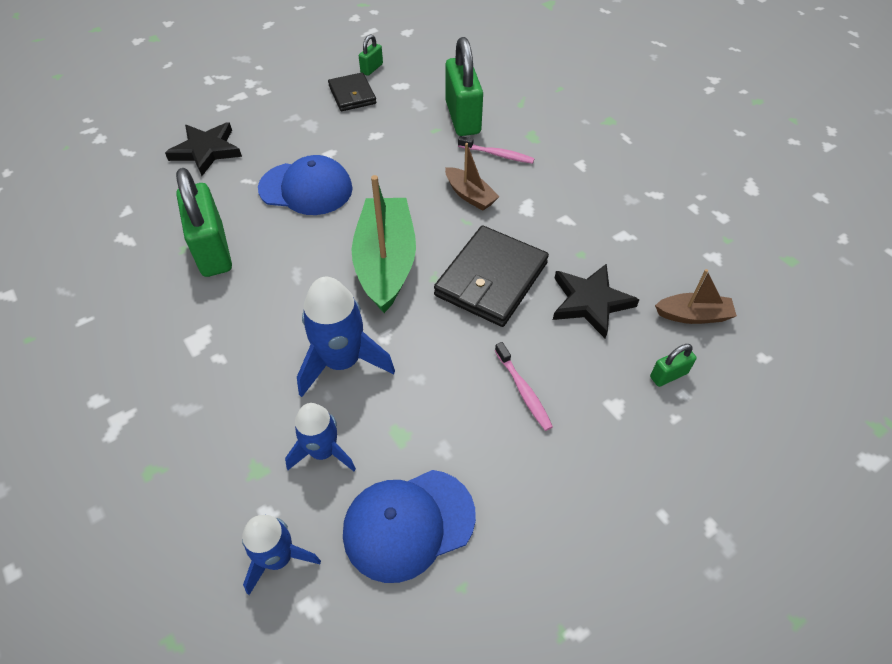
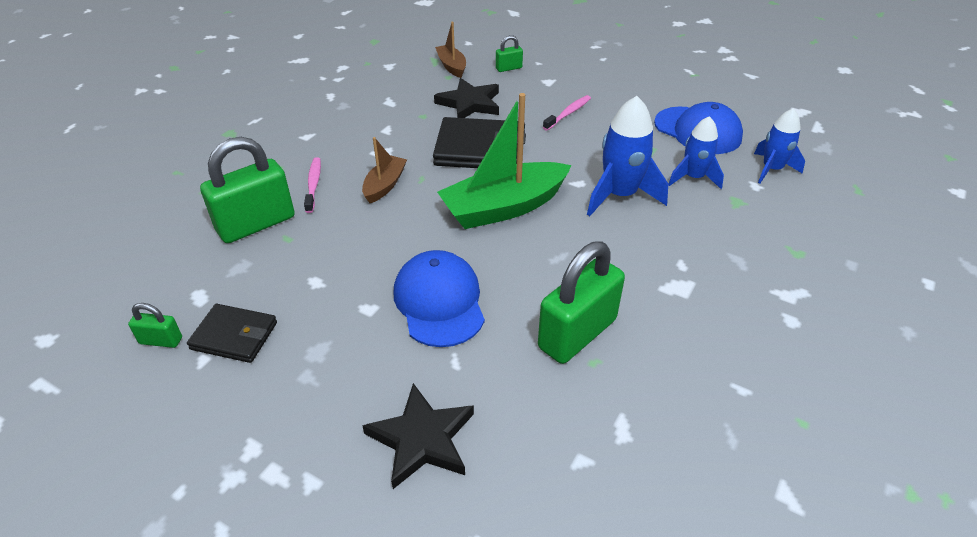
camera: 115 degrees left, 10 degrees down
(352, 95) = (234, 336): black wallet -> black wallet turned 60 degrees clockwise
(668, 375) = (509, 68): green padlock -> green padlock turned 60 degrees counterclockwise

